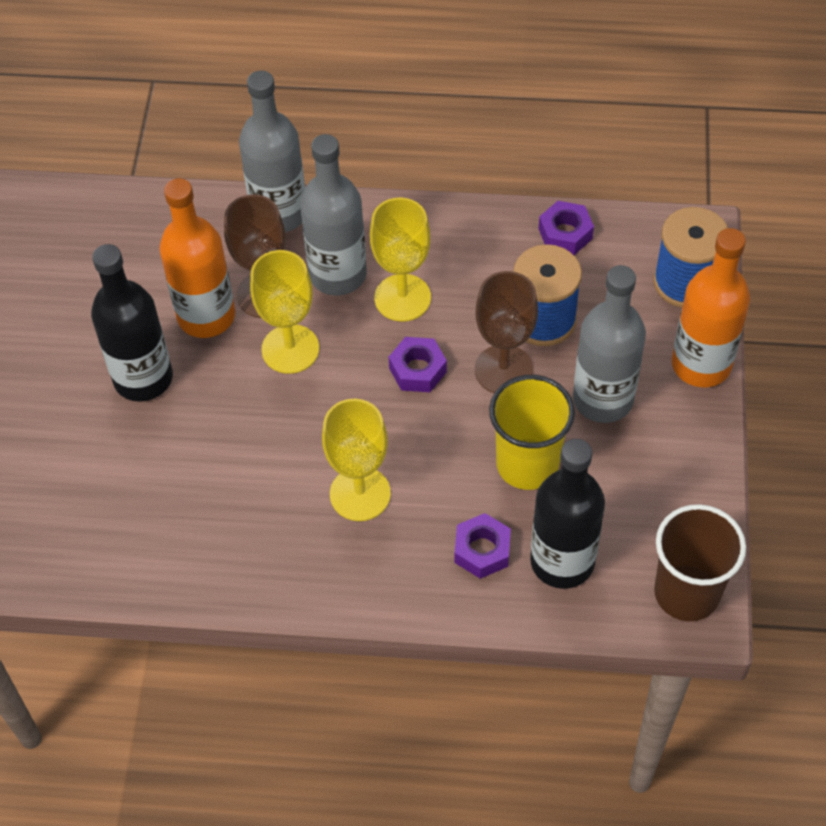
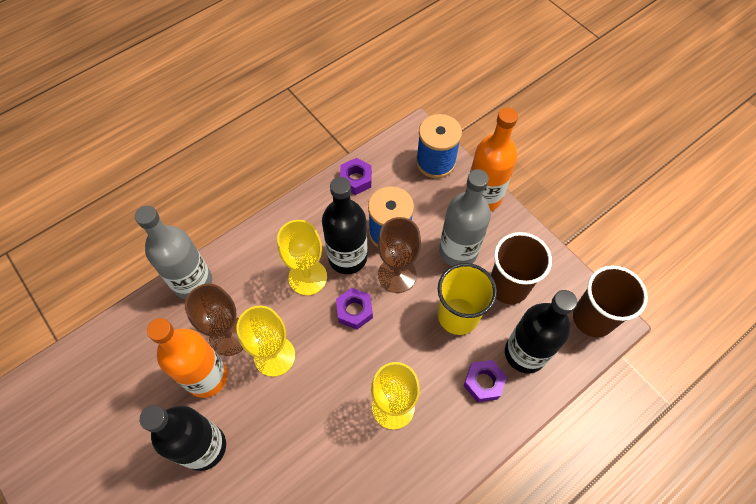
camera: 45 degrees left, 5 degrees up
(338, 274) = (260, 292): grey bottle -> none
(467, 310) = (347, 257): none -> black bottle
(621, 480) = (508, 286): none -> brown cup

